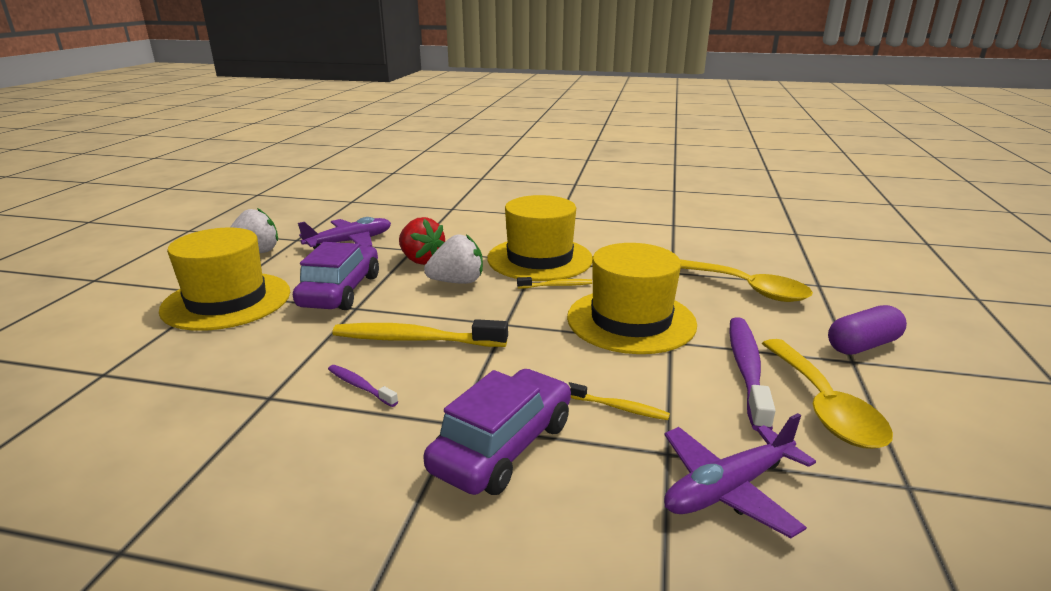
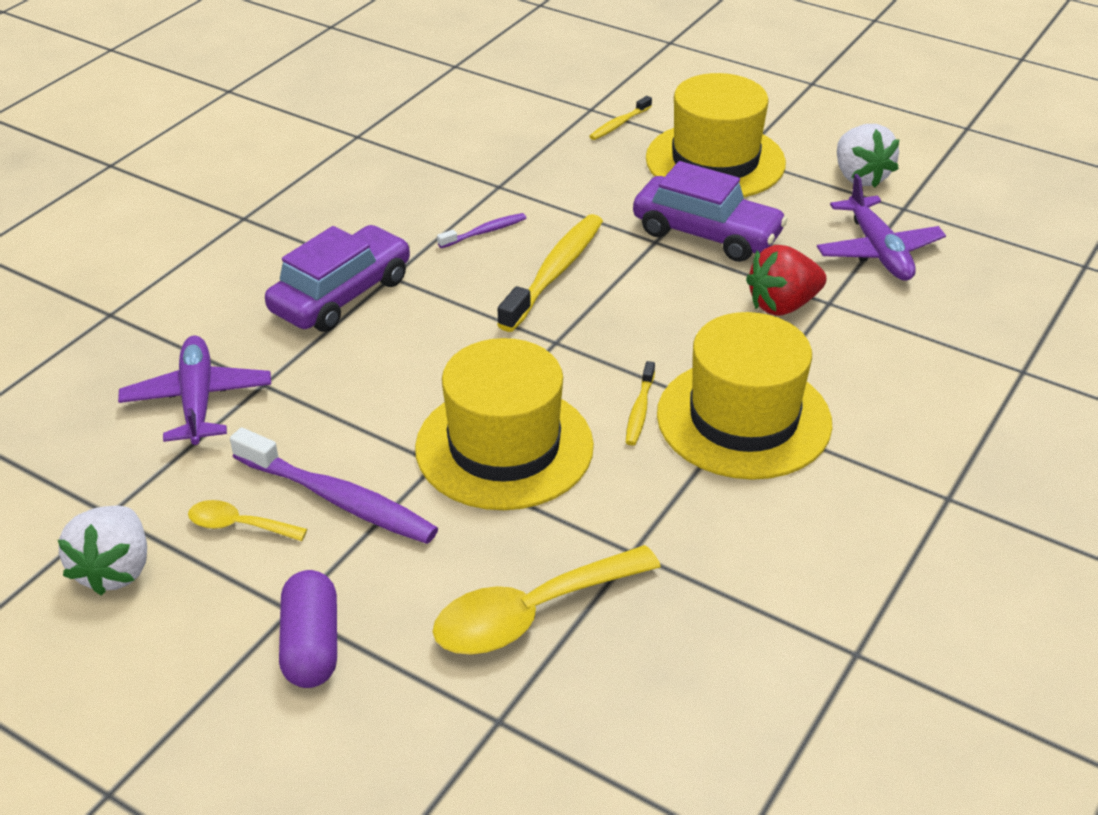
camera: 110 degrees right, 15 degrees up
(457, 282) = (692, 325): white strawberry -> white strawberry (115, 570)
(503, 446) = (341, 295): purple car -> purple car turned 105 degrees counterclockwise
(619, 408) = (343, 376): yellow toothbrush -> yellow toothbrush (619, 124)
(824, 406) = (238, 525): yellow spoon -> yellow spoon, size x0.52

